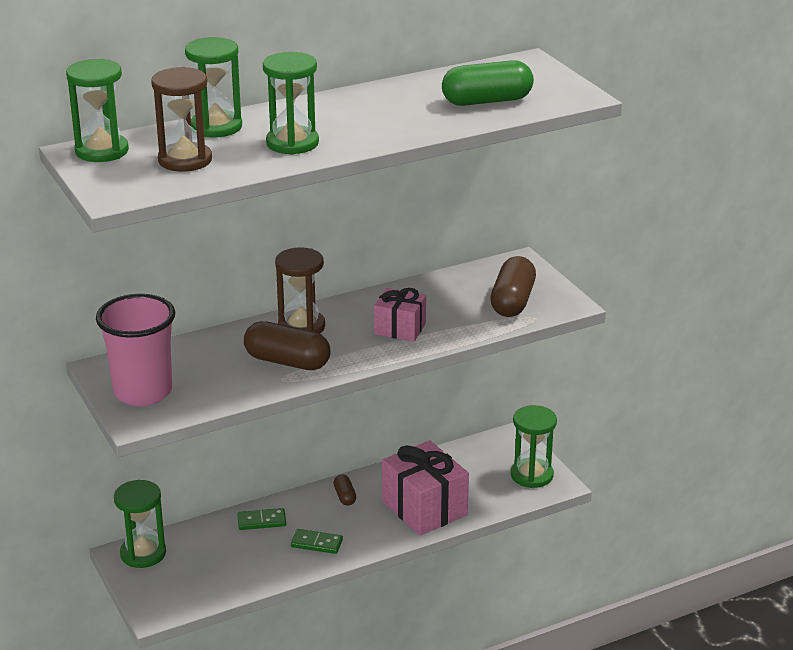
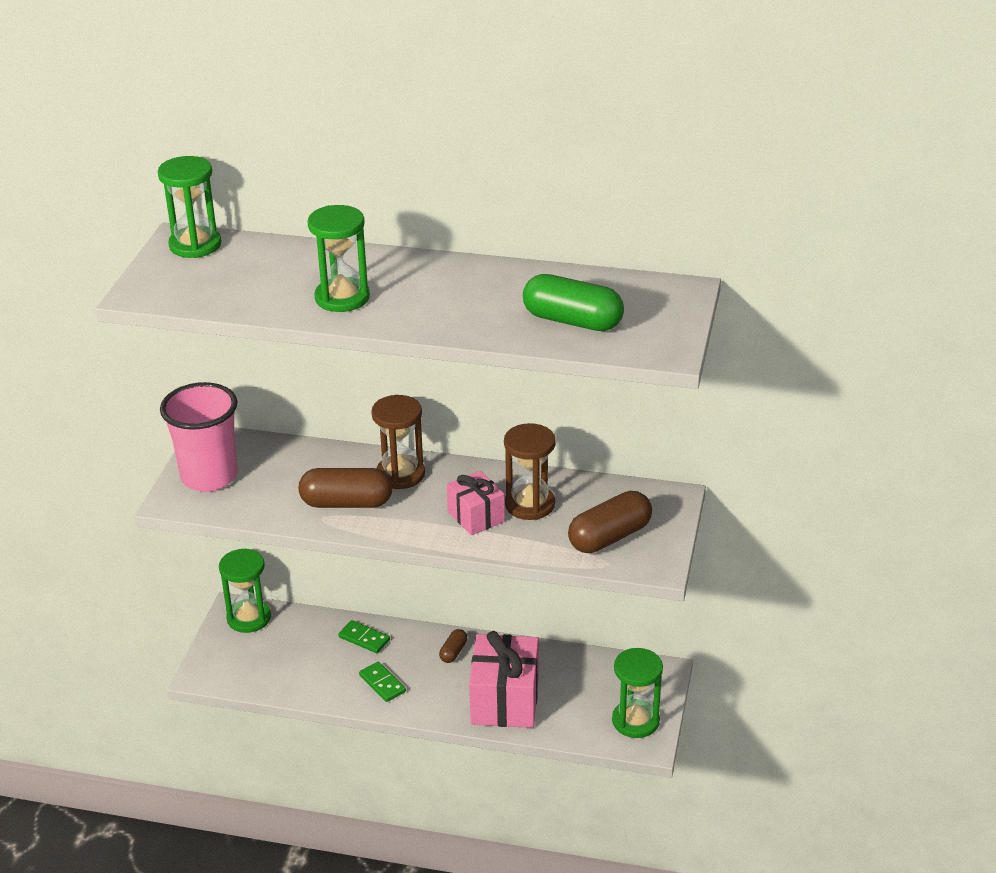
camera: 40 degrees right, 5 degrees up
(185, 160) = (238, 280): brown hourglass -> brown hourglass (530, 504)
(216, 127) = (311, 256): green hourglass -> none
(287, 361) = (346, 503): brown capsule -> brown capsule turned 60 degrees counterclockwise

